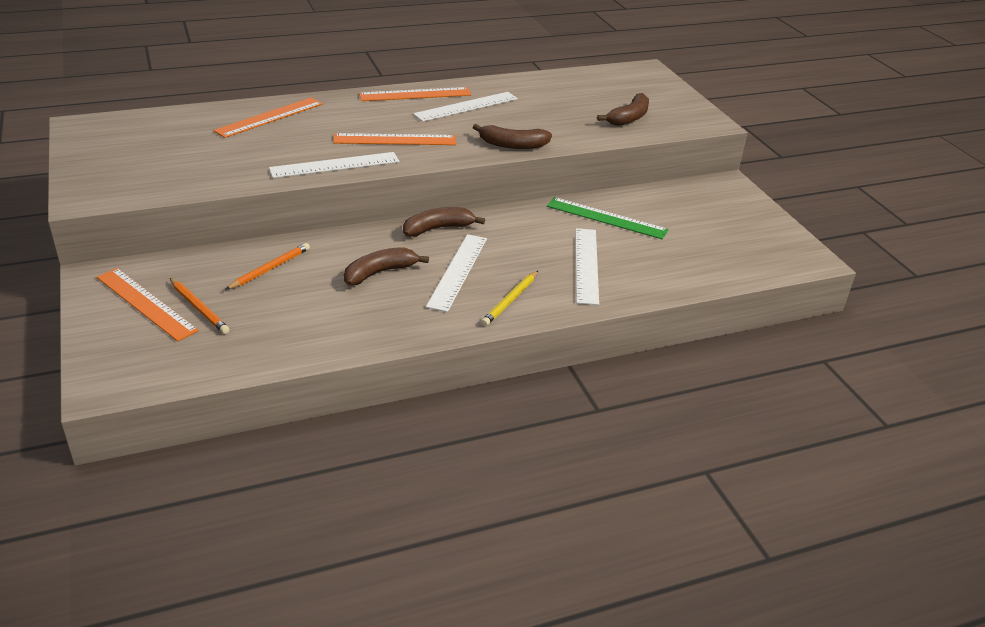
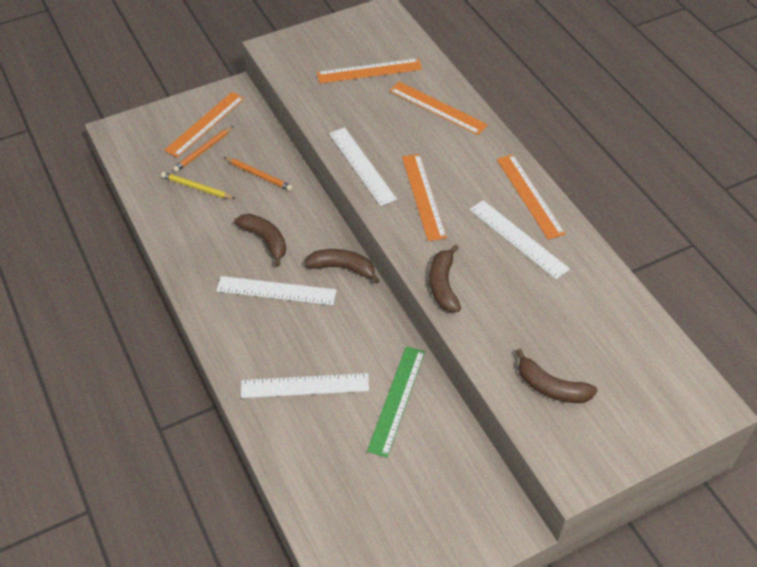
camera: 85 degrees right, 15 degrees up
(182, 144) = (369, 71): none -> orange ruler
(438, 228) = (342, 268): brown banana -> brown banana turned 45 degrees counterclockwise
(510, 300) = (239, 332): yellow pencil -> yellow pencil (197, 188)

